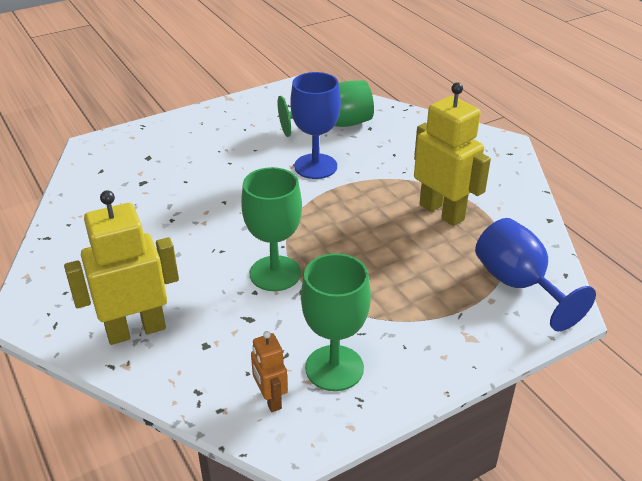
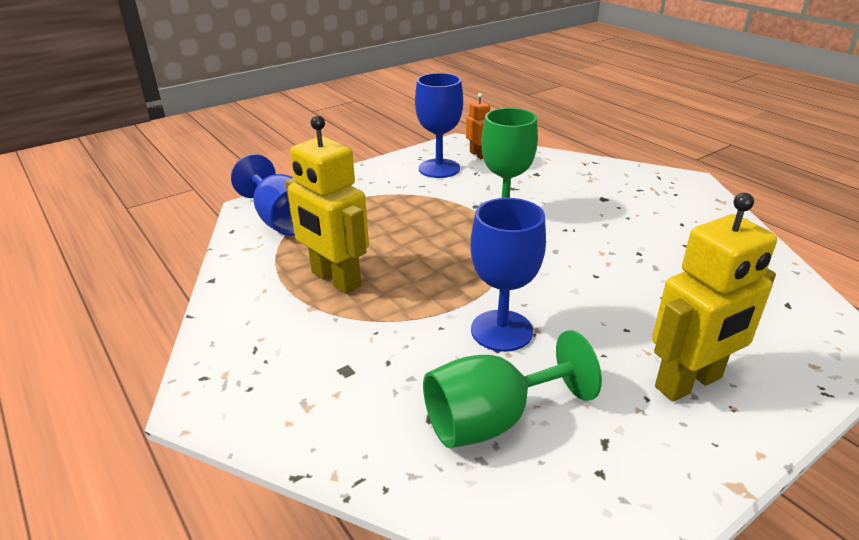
camera: 175 degrees right, 5 degrees down
(136, 330) = (594, 177): yellow robot -> yellow robot (689, 383)
(334, 368) = (439, 168): green goblet -> blue goblet

